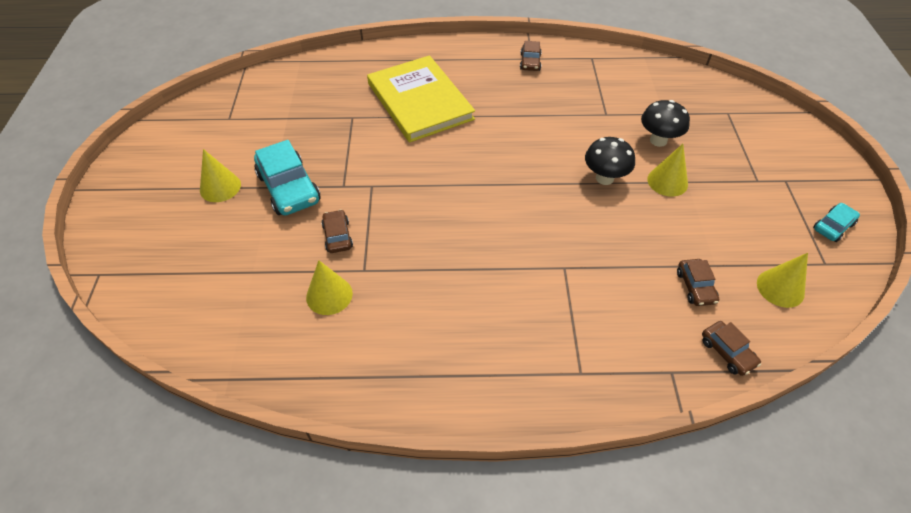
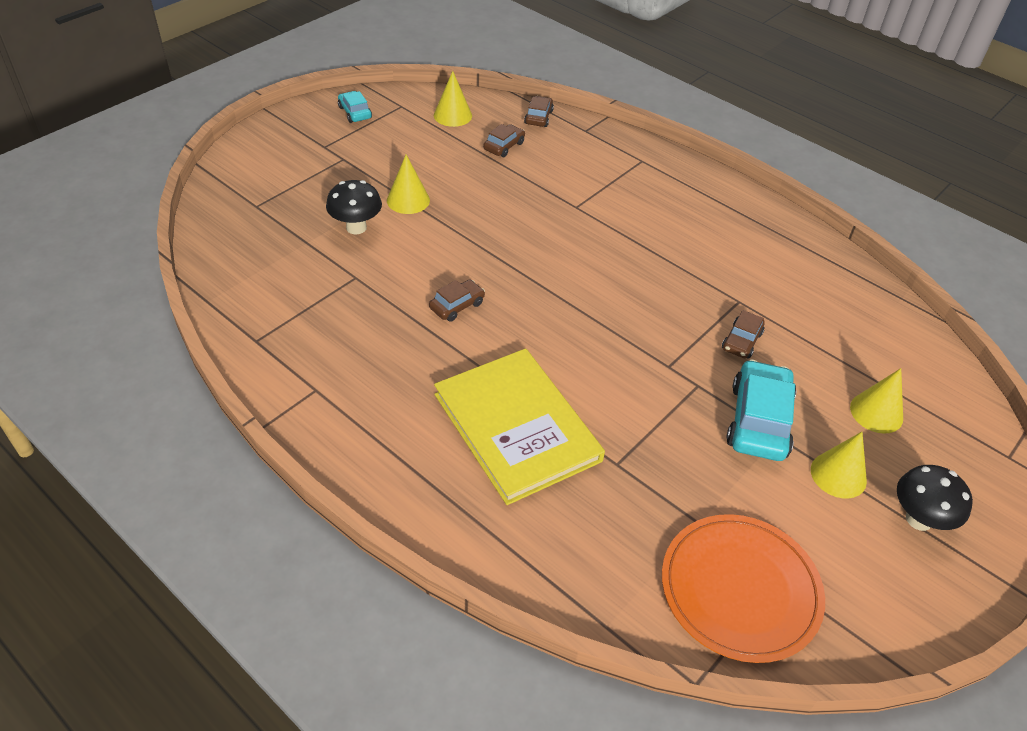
camera: 140 degrees left, 5 degrees down
(247, 104) = (740, 589): none -> orange plate
(329, 295) = (783, 302): yellow cone -> yellow cone (876, 412)
(420, 101) = (516, 427): yellow book -> yellow book turned 45 degrees counterclockwise
(530, 62) = (326, 385): brown car -> brown car (457, 306)
(604, 178) = (452, 234): black mushroom -> black mushroom (919, 519)
(833, 226) = (355, 112): turquoise car -> turquoise car turned 60 degrees clockwise

